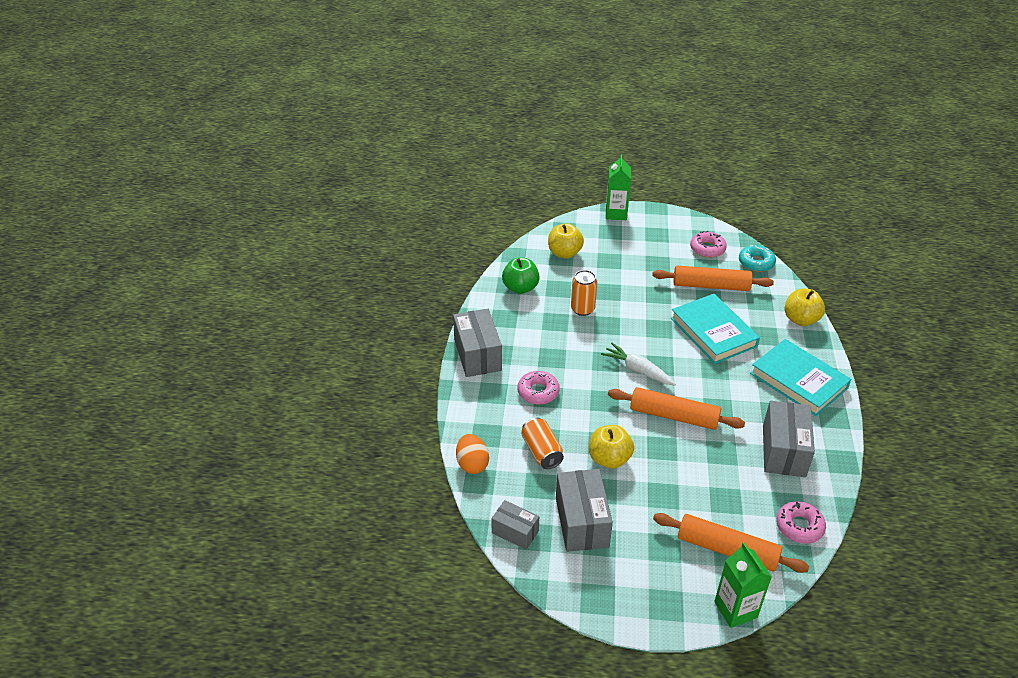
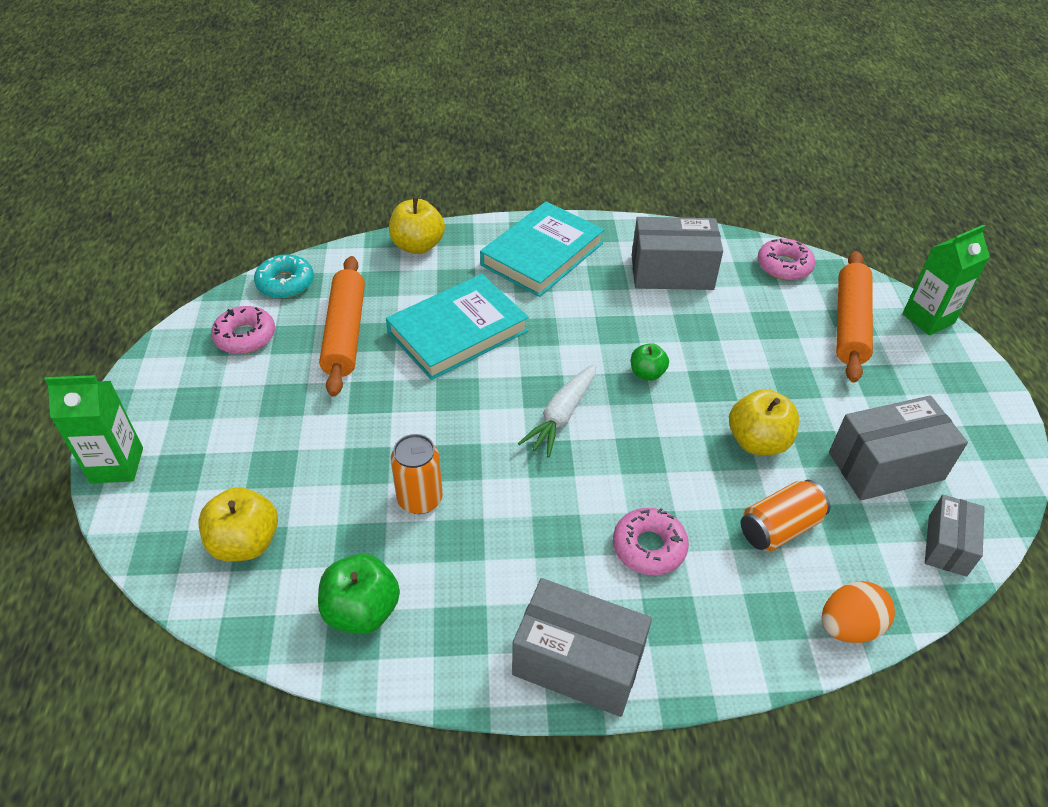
camera: 100 degrees left, 5 degrees up
(477, 355) = (578, 663): grey box -> grey box turned 45 degrees clockwise
(673, 416) = (647, 373): orange rolling pin -> green apple

